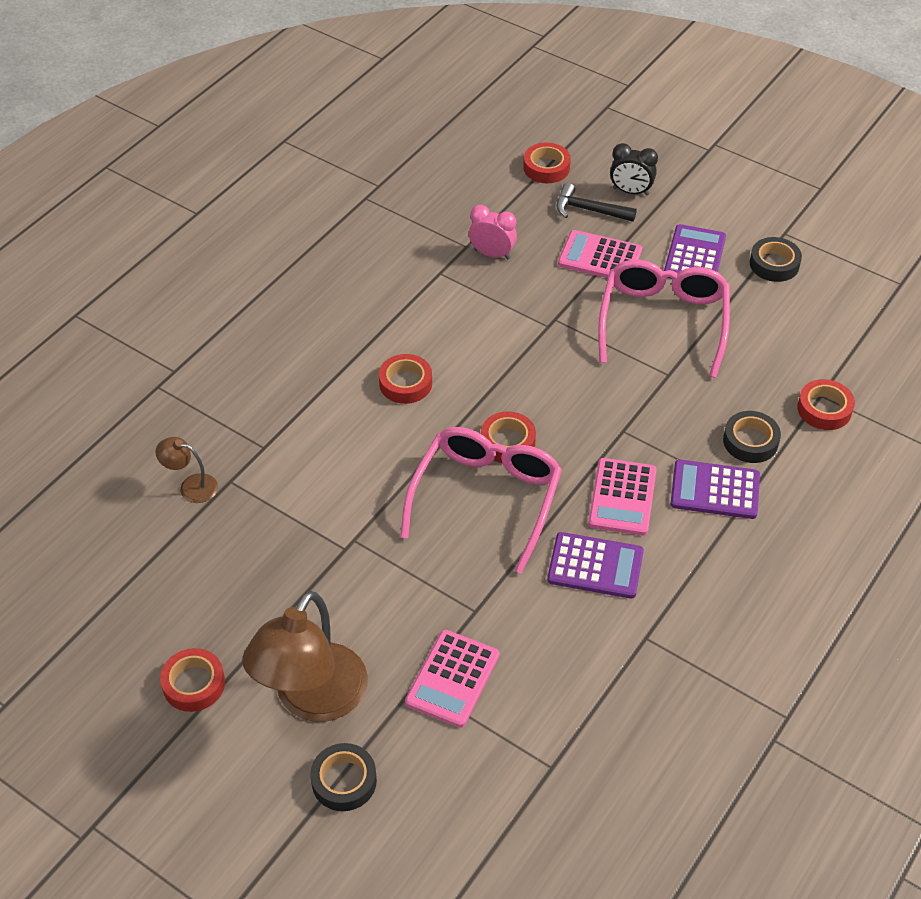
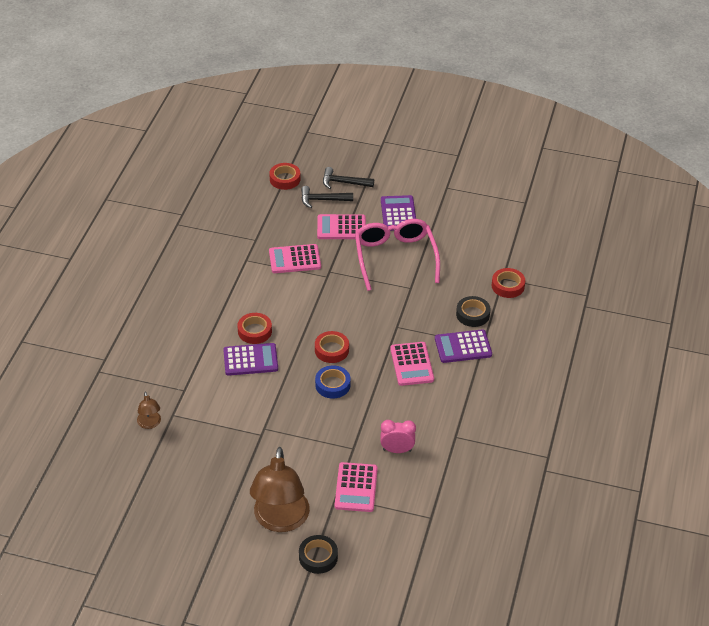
camera: 20 degrees left, 5 degrees down
(191, 486) = (150, 424): brown lamp -> brown lamp turned 105 degrees counterclockwise
(194, 684) = (206, 531): red tape -> none
(486, 498) = (332, 385): pink glasses -> blue tape
(492, 254) = (274, 241): pink clock -> pink clock (397, 450)
(511, 289) = (295, 259): none -> pink calculator
(595, 566) = (411, 406): purple calculator -> purple calculator (250, 360)
(630, 191) = (344, 182): black clock -> black hammer
(774, 264) = (447, 208): black tape -> none

